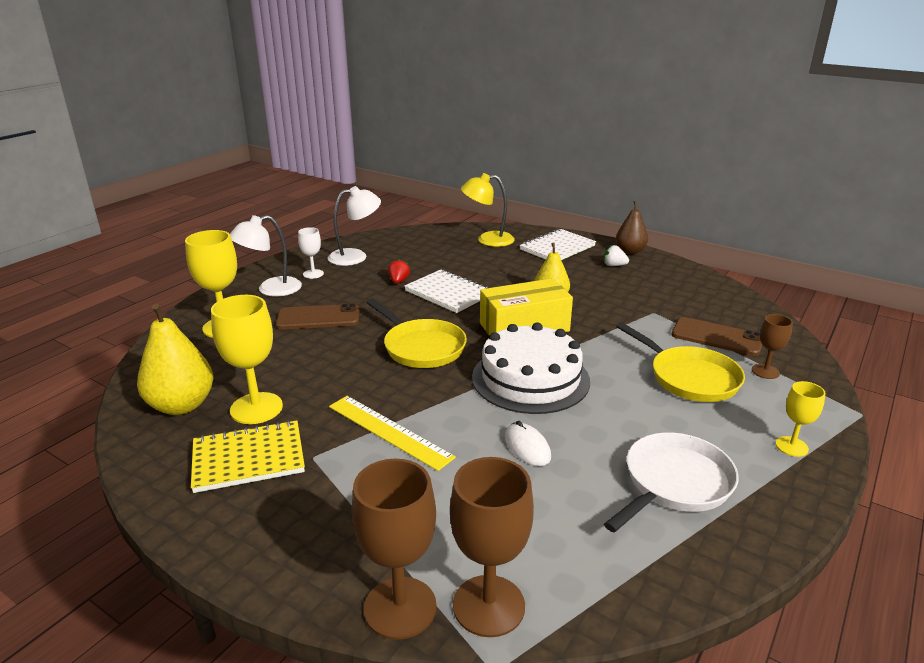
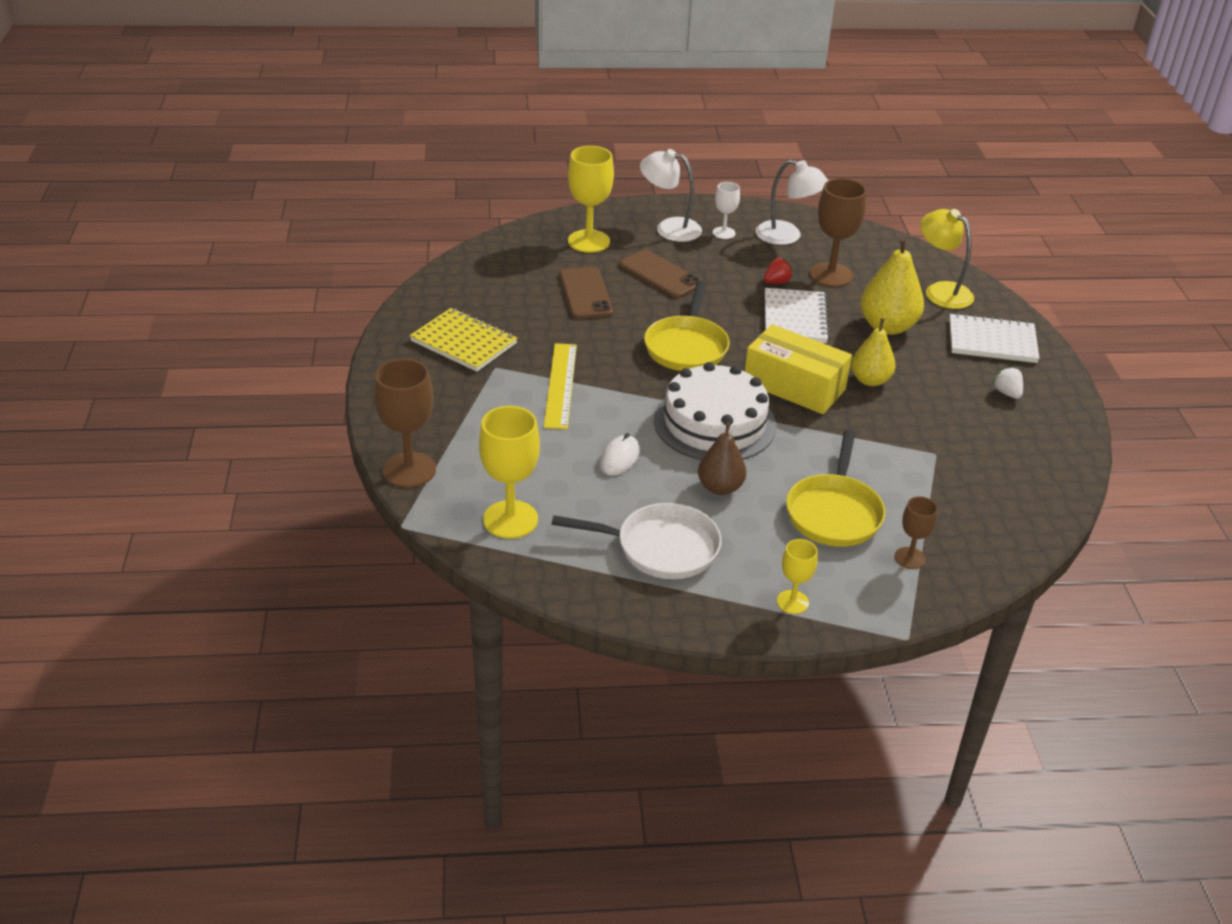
camera: 50 degrees right, 10 degrees up
(181, 405) = (480, 283): yellow pear -> yellow pear (887, 326)
(256, 408) = (515, 315): yellow goblet -> yellow goblet (510, 519)
(488, 605) = (446, 504): brown goblet -> brown goblet (831, 275)
(630, 251) = (1062, 392): brown pear -> brown pear (720, 487)
(717, 337) = (939, 509): brown phone -> brown phone (585, 294)

